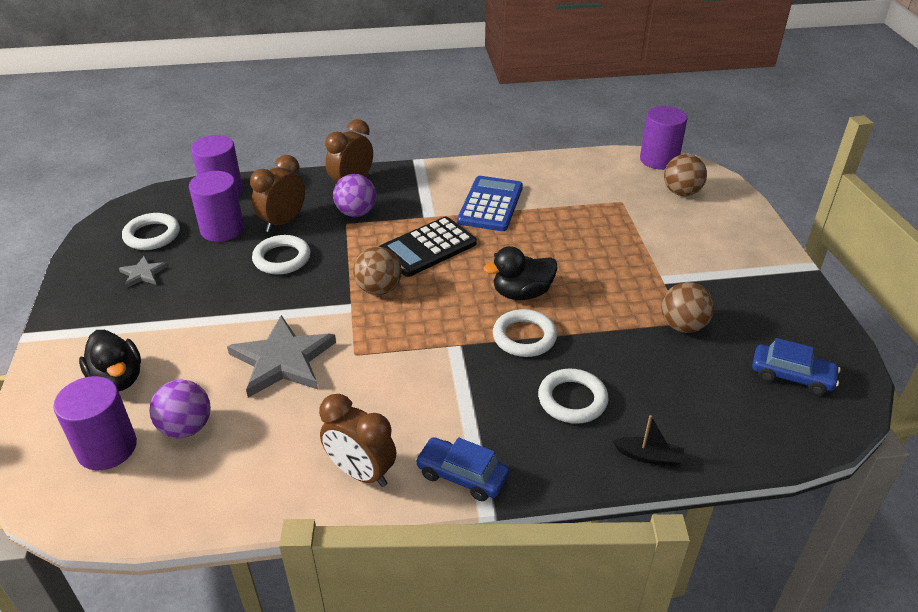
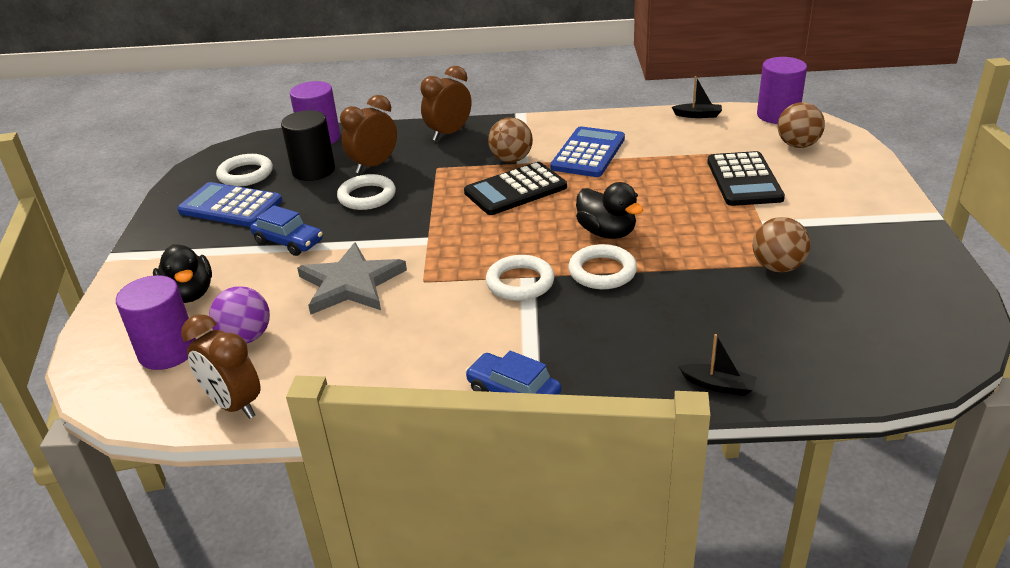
camera: 10 degrees right, 5 degrees down
(143, 274) = (230, 206): grey star -> blue calculator
(222, 229) = (313, 170): purple cylinder -> black cylinder
(356, 213) = (448, 158): purple ball -> none
(361, 472) = (410, 385): brown clock -> brown clock (234, 405)
(379, 289) = (459, 225): brown ball -> brown ball (511, 159)
(522, 293) = (607, 232): black duck -> black duck turned 120 degrees counterclockwise
(572, 400) = (643, 330): white ring -> white ring (520, 282)
(586, 160) = (698, 115): none -> black boat
(639, 232) = (744, 180): none -> black calculator
(791, 376) = (894, 318): blue car -> blue car (288, 242)

